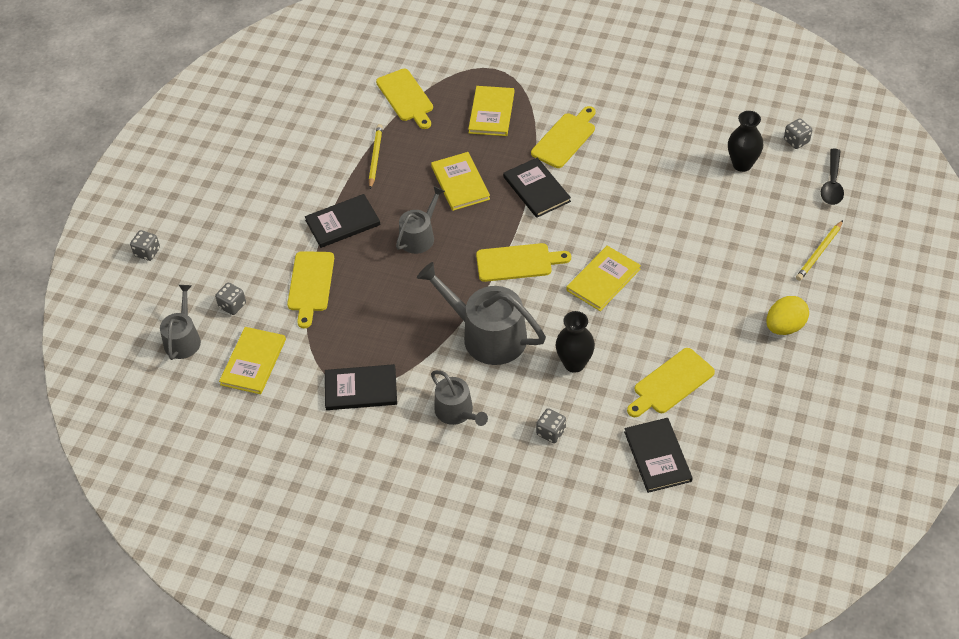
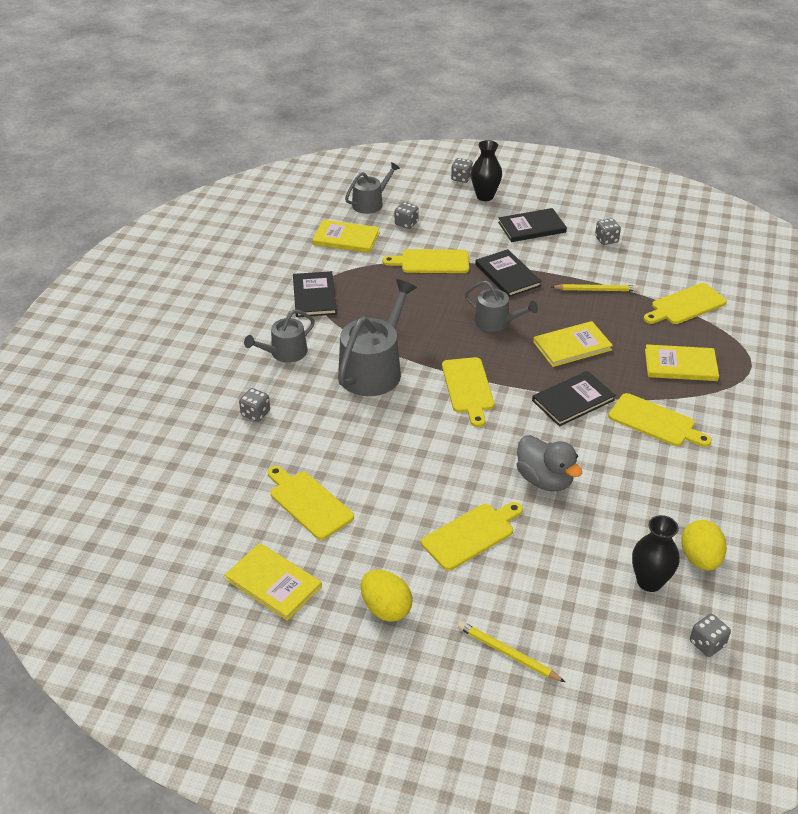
camera: 85 degrees right, 10 degrees down
(183, 339) = (370, 203): grey watering can -> grey watering can turned 45 degrees counterclockwise
(291, 141) = (606, 240): none -> grey dice
(574, 363) = (337, 429): black vase -> black vase (485, 196)
(603, 280) = (449, 451): yellow book -> yellow book (273, 583)
(636, 217) = (544, 480): none -> grey duck
(657, 456) = (217, 490): black book -> black book (532, 227)
(701, 269) = (471, 534): none -> yellow cutting board
(717, 133) = (700, 559): none -> yellow egg
(832, 184) = (634, 679): black spoon -> none

